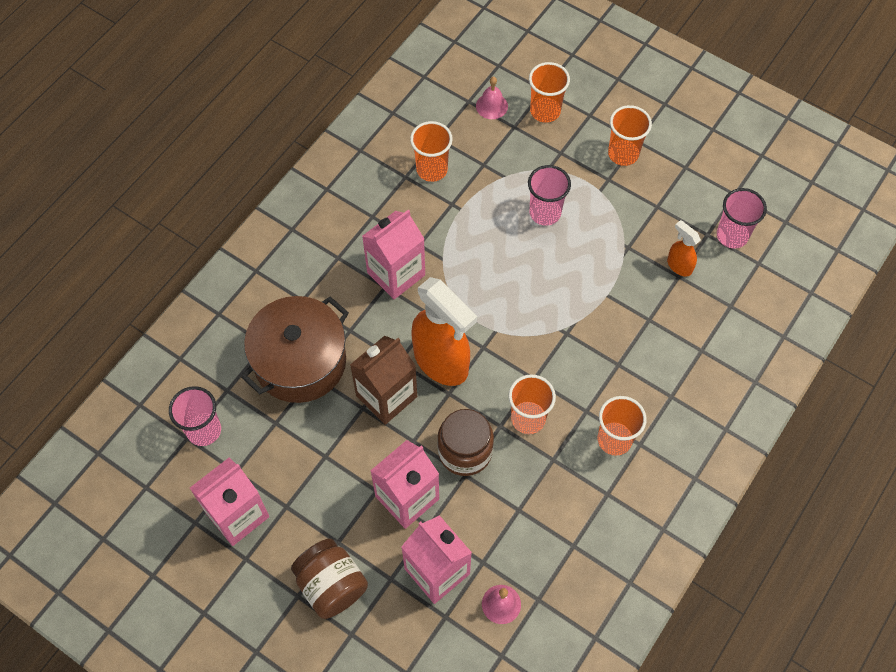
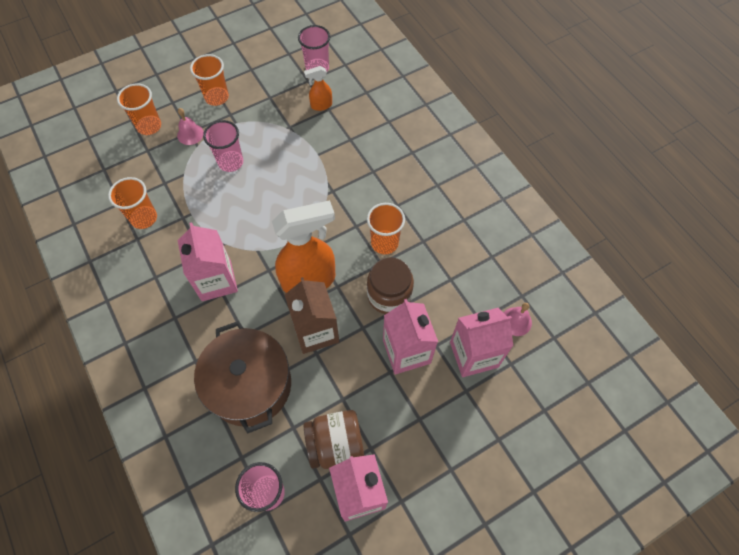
camera: 65 degrees left, 0 degrees up
(331, 585) = (453, 438): brown jar -> brown jar (335, 444)
(491, 106) = (119, 156): pink bell -> pink bell (190, 134)
(614, 439) = (426, 198): orange cup -> none

